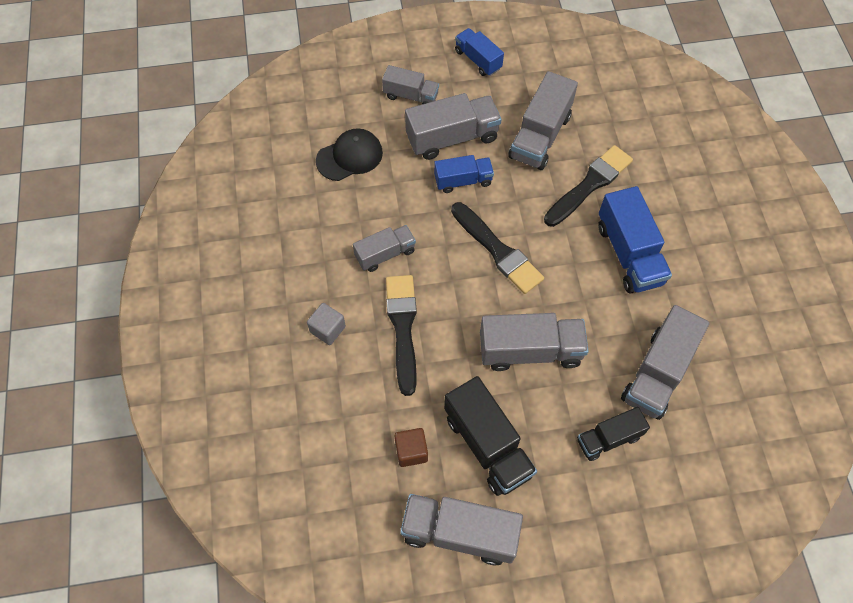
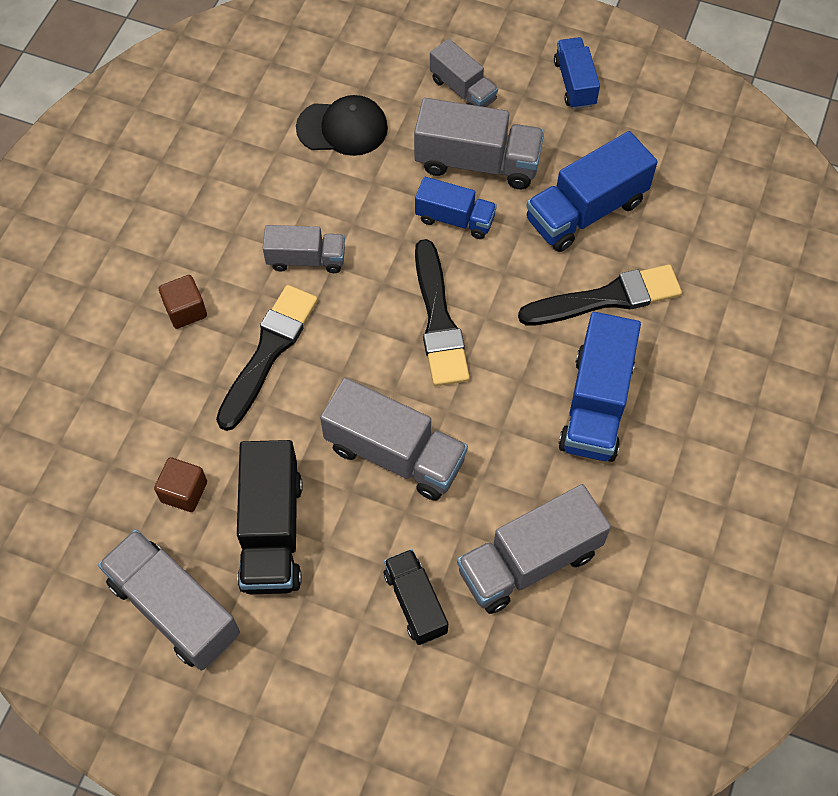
camera: 30 degrees right, 0 degrees up
(327, 329) = (185, 310): grey cube -> brown cube
(540, 136) = (585, 211): grey truck -> blue truck
(608, 438) = (415, 602): black truck -> black truck turned 60 degrees clockwise

